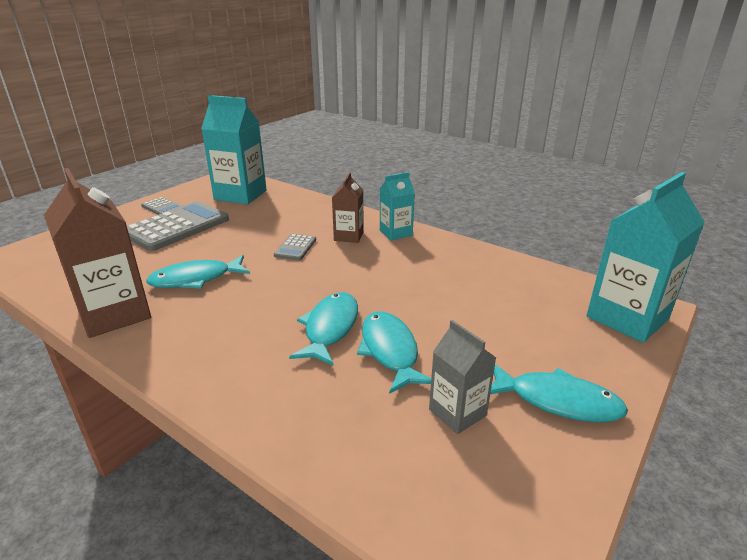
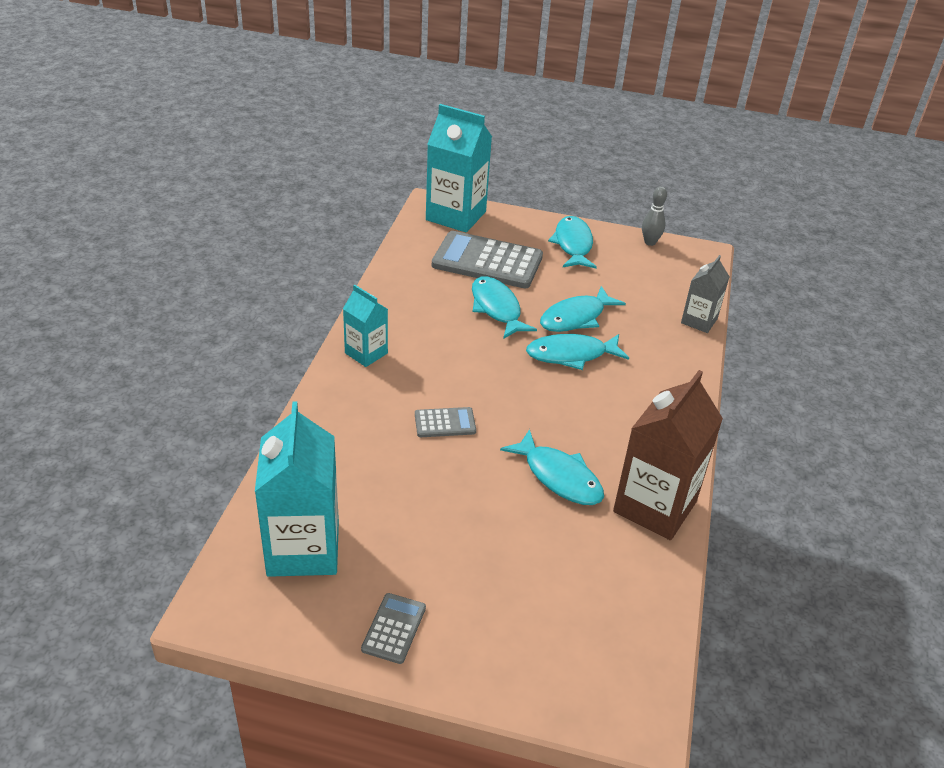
camera: 115 degrees left, 10 degrees up
(176, 227) = (450, 568): grey calculator -> grey calculator (487, 261)
(348, 236) = (393, 388): brown carton -> none
(429, 303) = (497, 308): none -> turquoise fish
(457, 412) = (614, 280): grey carton -> grey carton (699, 321)
(564, 506) = (650, 242): none -> grey bowling pin

